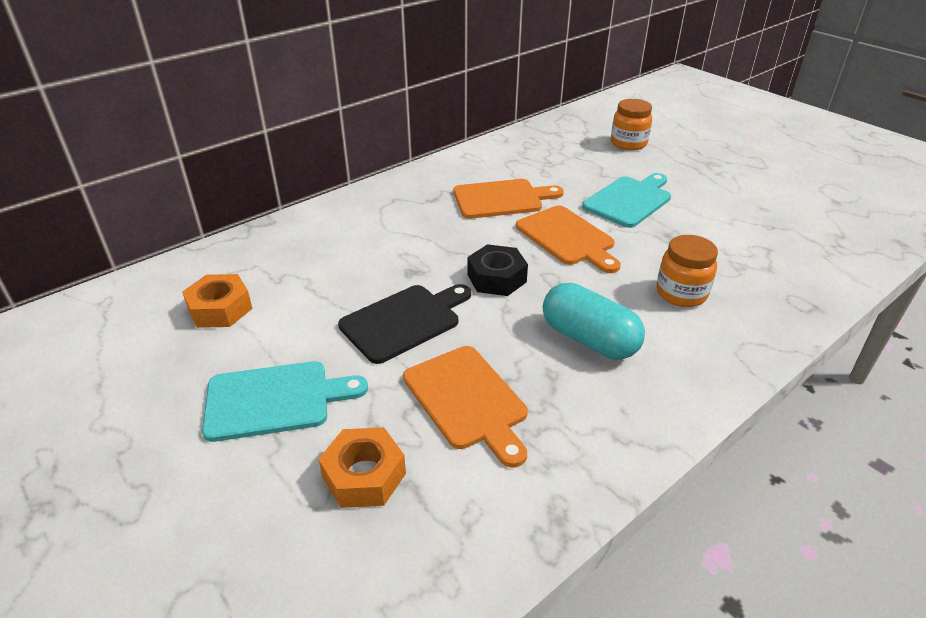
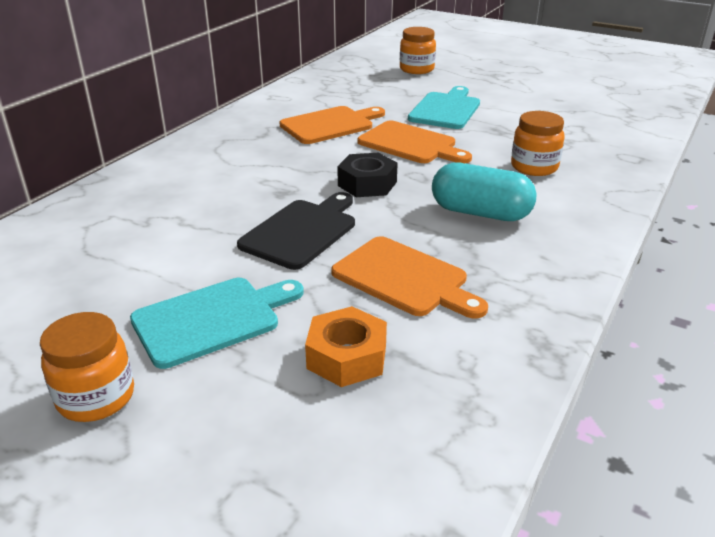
camera: 20 degrees left, 5 degrees down
(144, 455) = (96, 397): none -> orange jar
(220, 309) = (97, 258): orange nut -> none

